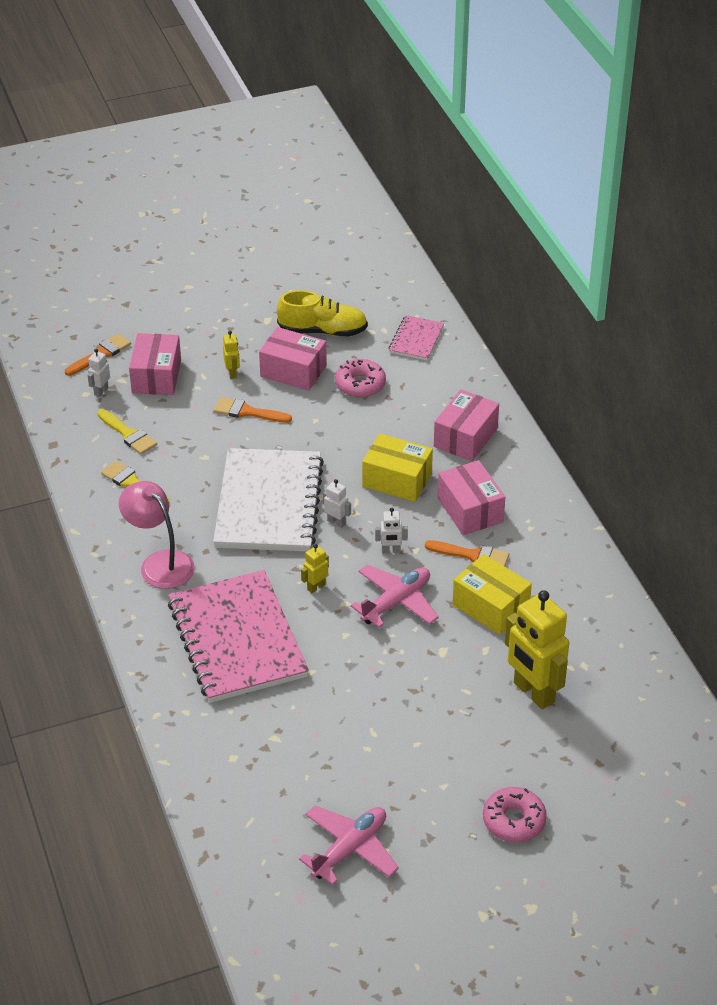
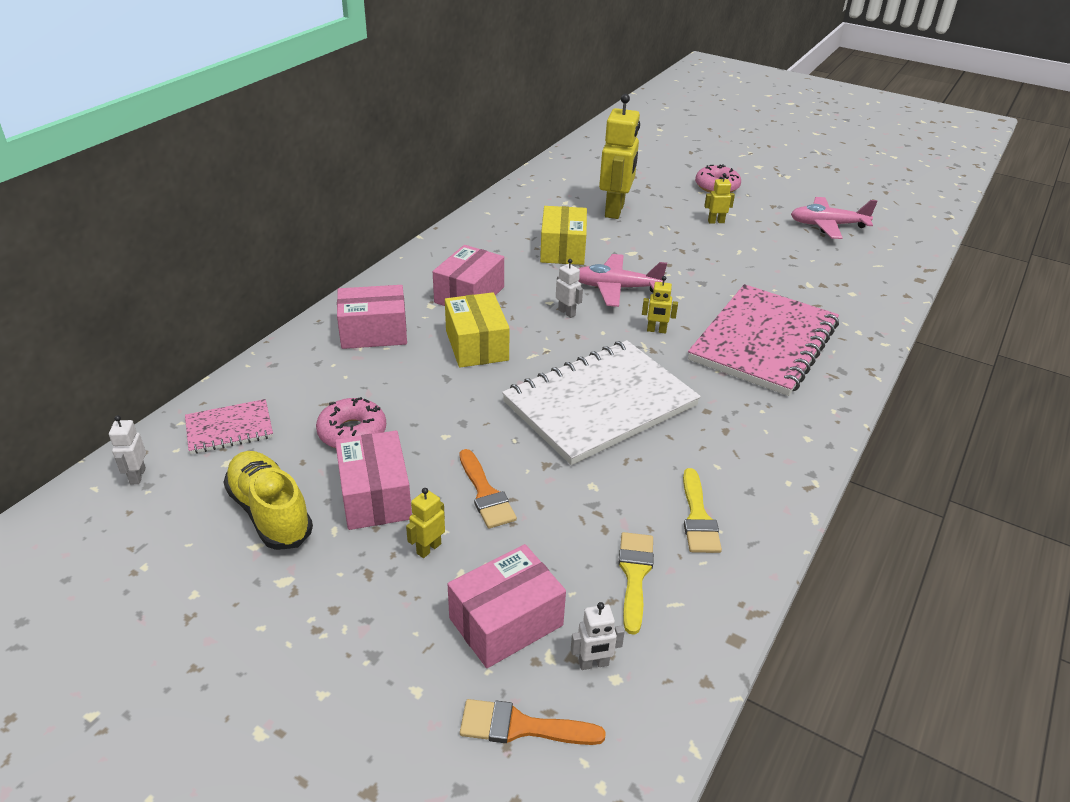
camera: 130 degrees left, 5 degrees down
(160, 563) = (760, 430): pink lamp -> none
(336, 522) = (571, 354): white robot -> white robot (137, 476)
(441, 758) = (716, 222): none -> yellow robot
(472, 555) = (521, 275): orange brush -> none

